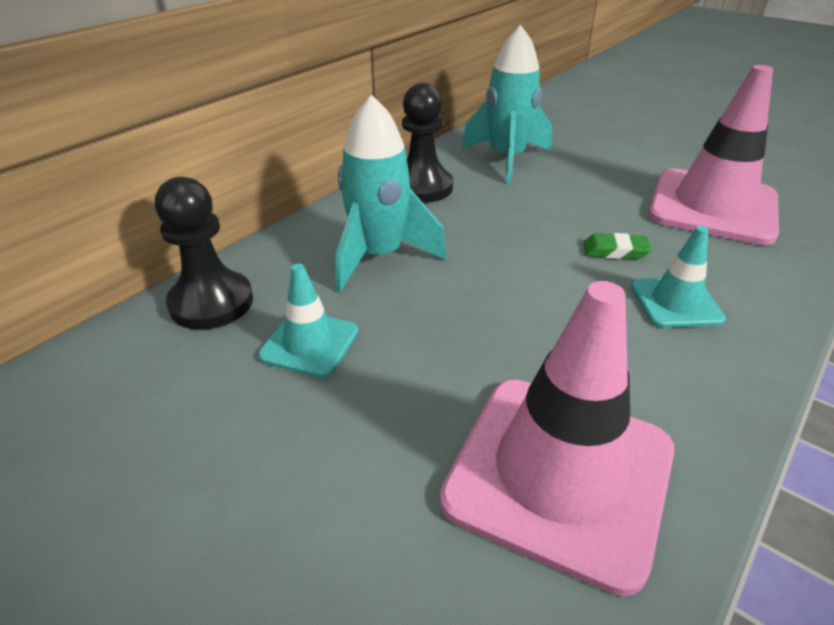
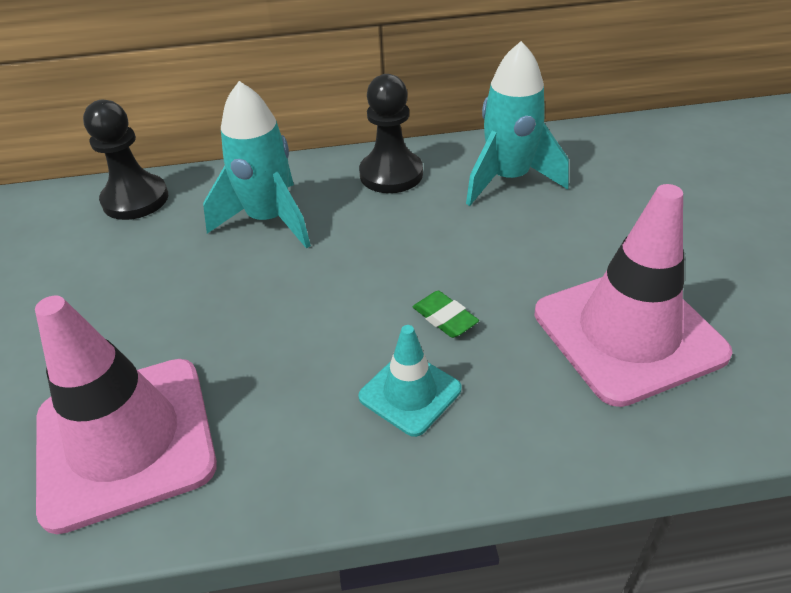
camera: 45 degrees right, 5 degrees up
(309, 343) = (140, 260): turquoise traffic cone -> none

